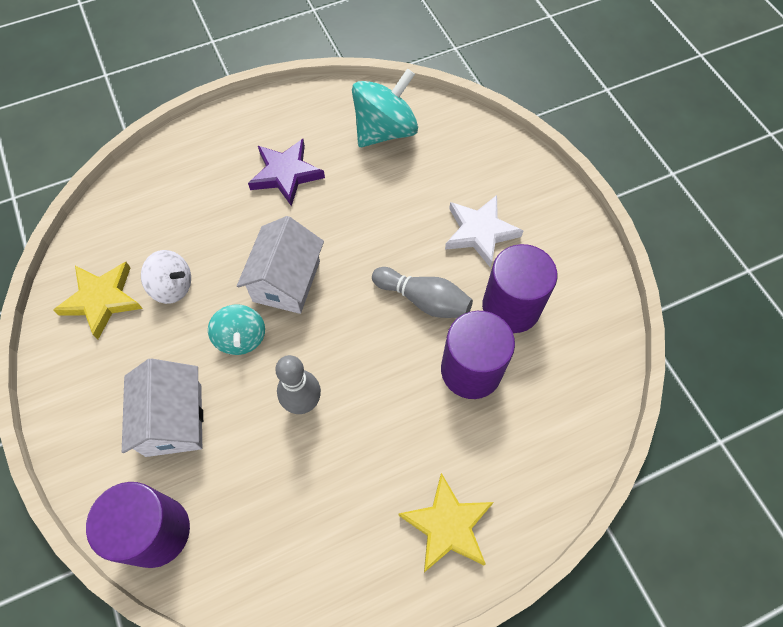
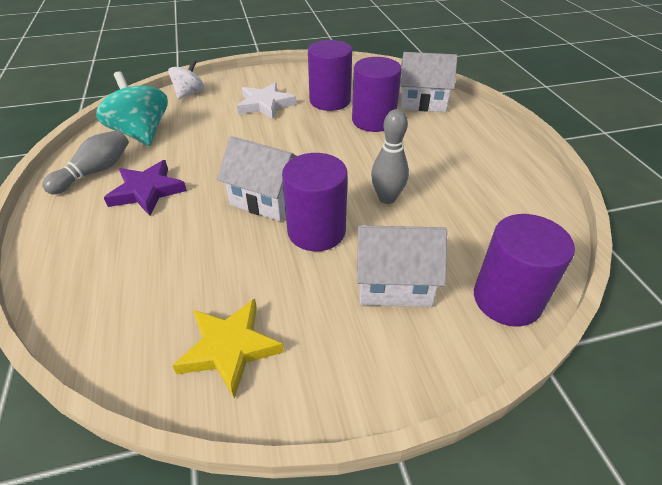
camera: 80 degrees left, 20 degrees down
(172, 286) = (238, 280): white spinning top -> white spinning top (189, 93)
(241, 338) = (316, 231): turquoise spinning top -> purple cylinder
(423, 300) = (312, 133): grey bowling pin -> grey bowling pin (95, 172)
(447, 525) = (484, 142): yellow star -> none
(544, 435) = (422, 102): none -> white house

